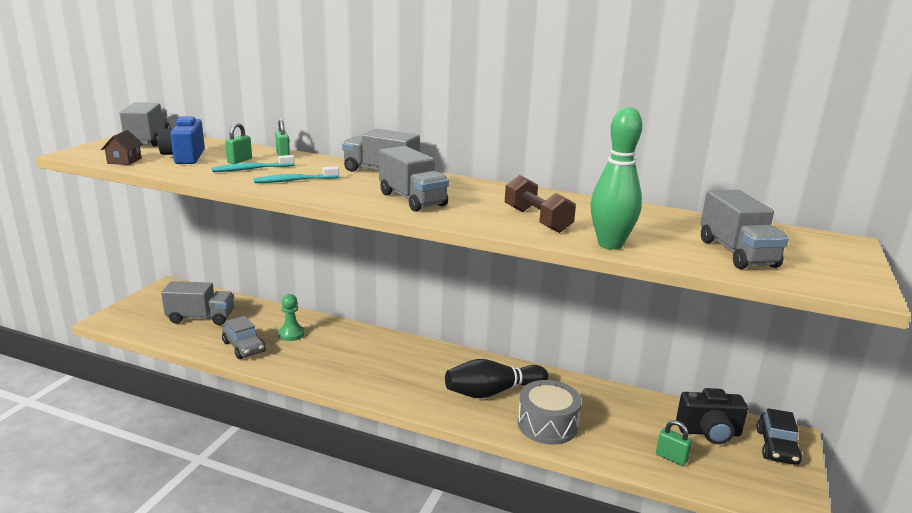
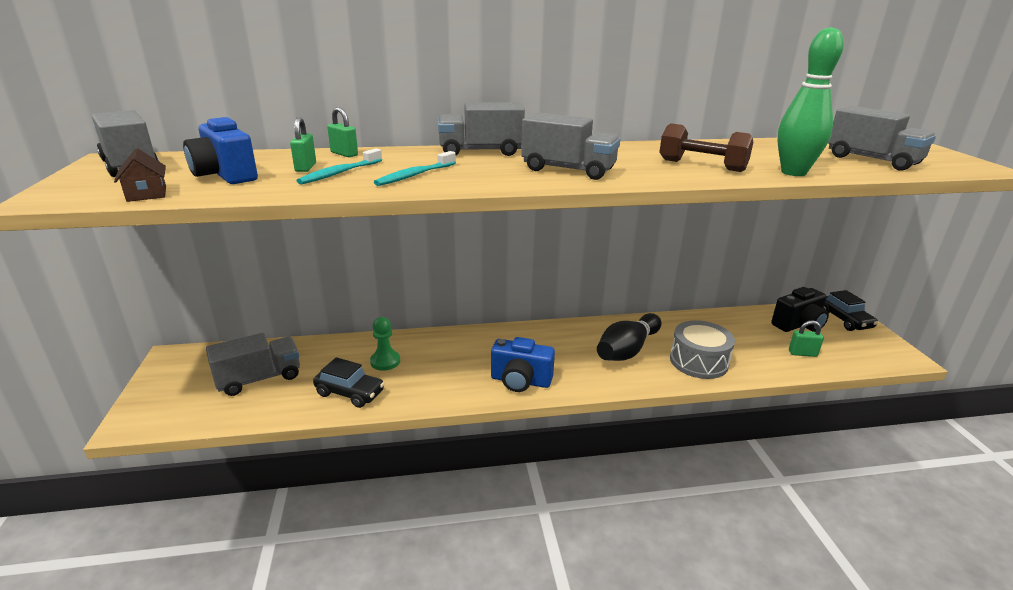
camera: 30 degrees left, 5 degrees up
(244, 347) = (350, 393): grey car -> black car
(370, 383) = (520, 381): none -> blue camera

